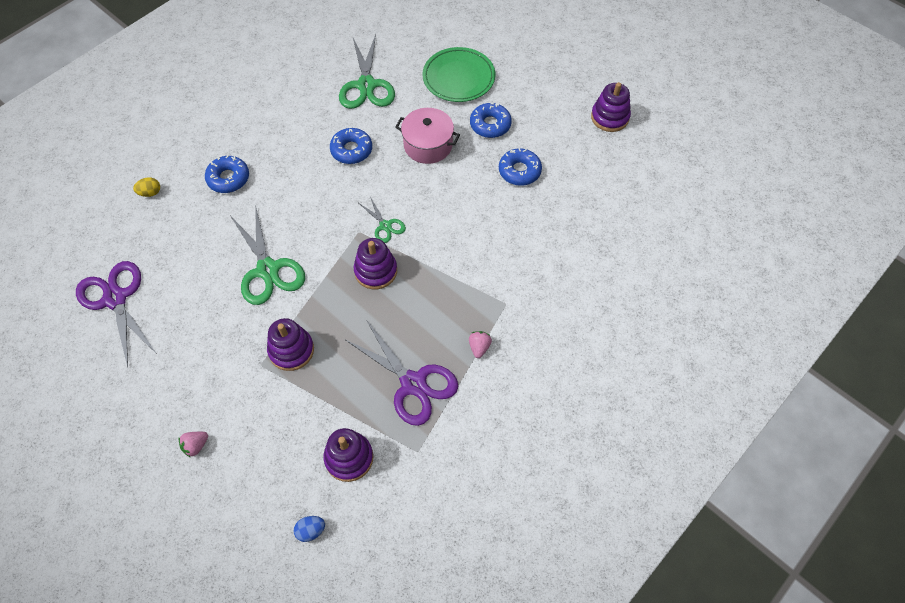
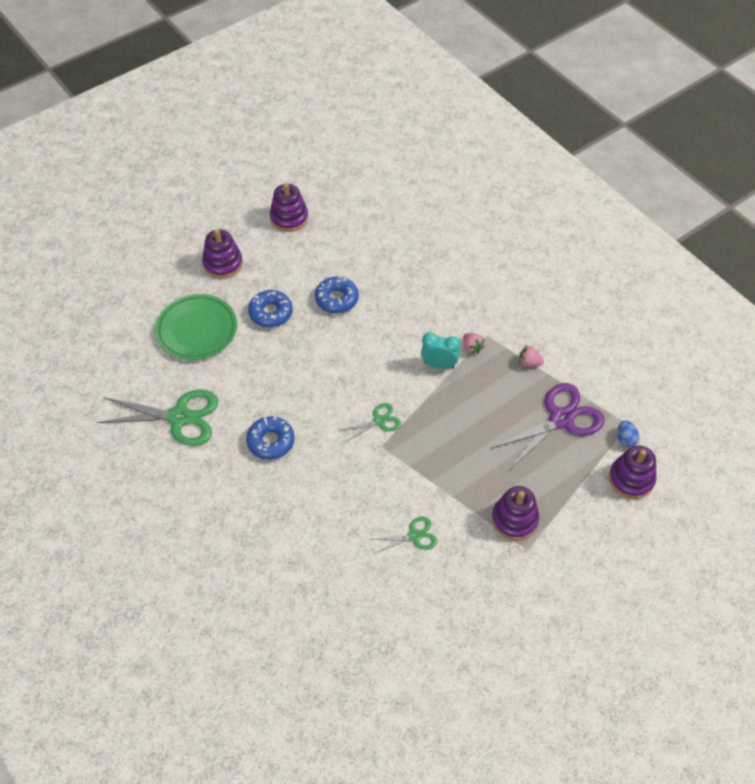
camera: 80 degrees left, 5 degrees down
(115, 299) = (426, 699): purple scissors -> none
(150, 193) = (280, 661): yellow egg -> none
(196, 446) = (612, 613): pink strawberry -> pink strawberry (472, 348)
(228, 178) = (279, 571): blue donut -> none
(268, 270) = (414, 536): green scissors -> green scissors, size x0.52
(311, 530) = (698, 516): blue egg -> blue egg (625, 439)
(376, 271) = (433, 436): purple stacking toy -> purple stacking toy (223, 263)
(428, 145) = (283, 370): pink pot -> none
(459, 266) = (439, 365): none -> turquoise clock

